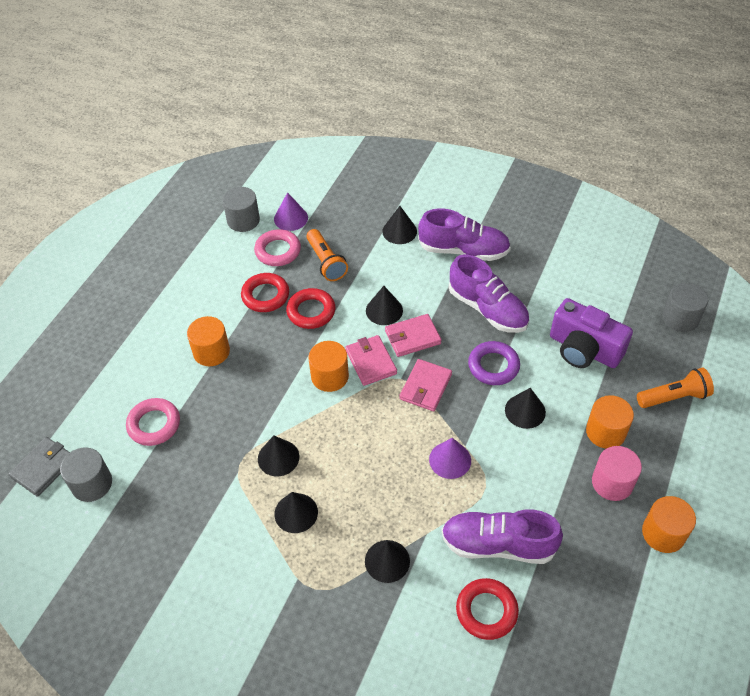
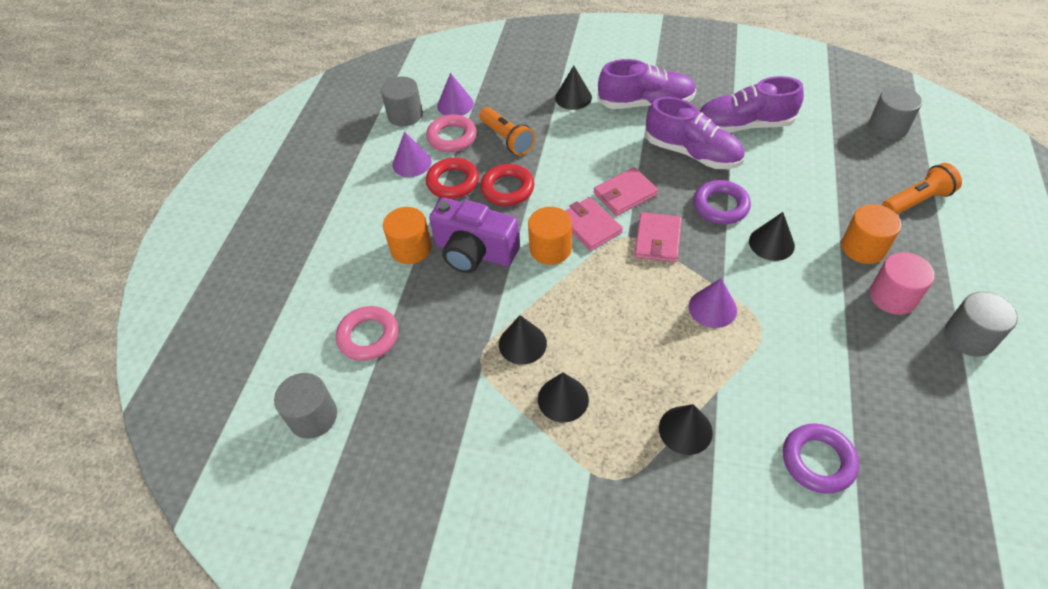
camera: 10 degrees left, 0 degrees up
(43, 468) = (249, 410): grey wallet -> none
(235, 269) = (412, 163): none -> purple cone
(384, 310) = (585, 173): black cone -> none
(486, 611) = (818, 461): red ring -> purple ring
(498, 544) = (800, 386): purple shoe -> purple shoe (744, 125)
(583, 349) = (806, 173): purple camera -> purple camera (474, 252)
(663, 533) = (969, 336): orange cylinder -> grey cylinder

